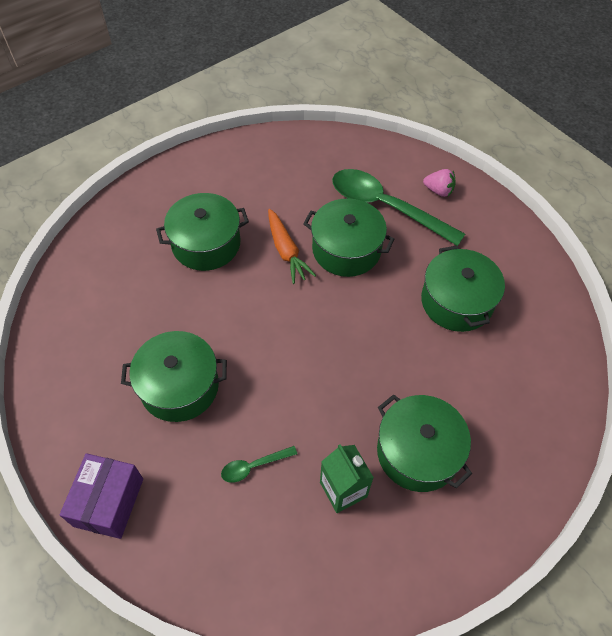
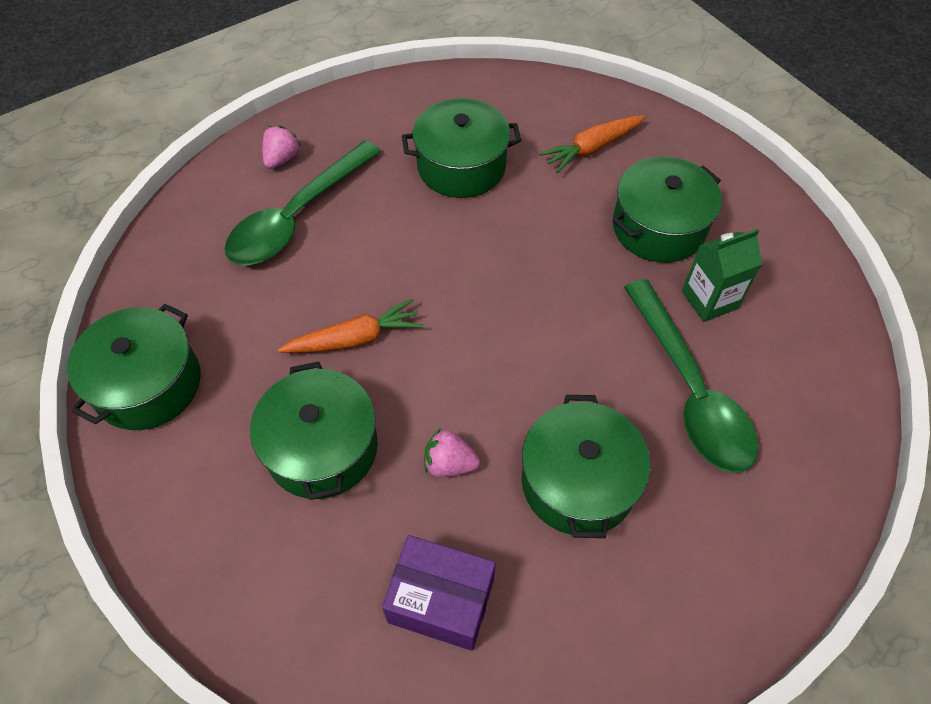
camera: 85 degrees left, 0 degrees up
(109, 502) = (758, 570): purple box -> purple box (441, 600)
(194, 311) = (449, 464): none -> pink strawberry
(253, 466) = (690, 391): green spoon -> green spoon, size x2.33
(346, 249) = (364, 267): green pot -> green pot (148, 384)
(501, 399) = (591, 148): none -> orange carrot

